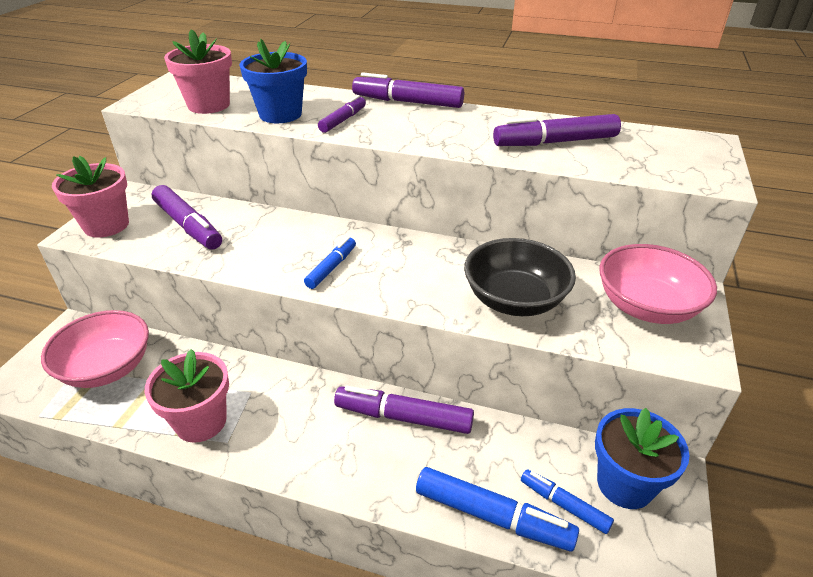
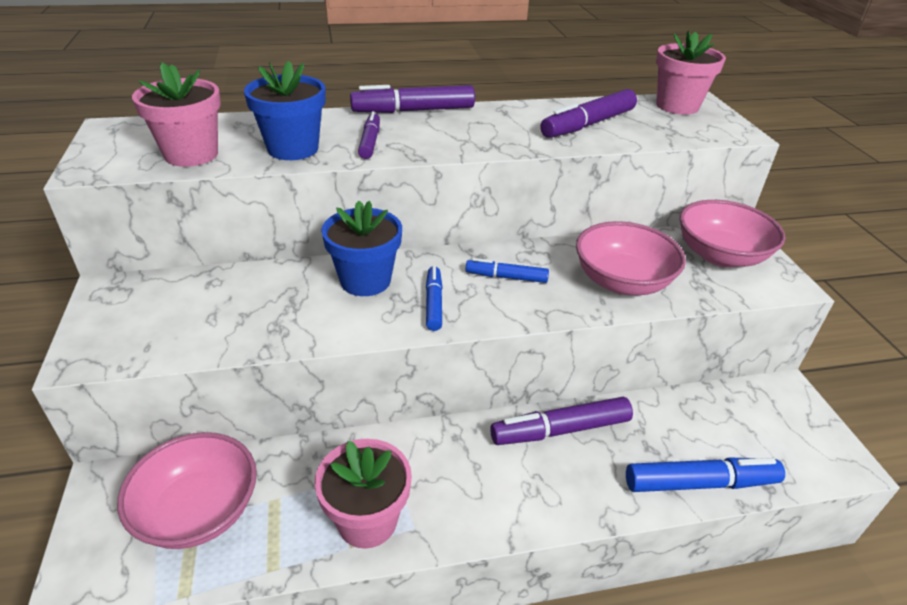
camera: 30 degrees left, 0 degrees up
(106, 225) = (114, 336): pink flower pot -> pink flower pot (677, 106)
(188, 226) = (226, 306): purple marker -> none
(514, 300) = (622, 281): black bowl -> pink bowl
(564, 505) = (741, 448): blue marker -> blue marker (506, 277)
(625, 484) = (766, 412): blue flower pot -> blue flower pot (365, 280)

